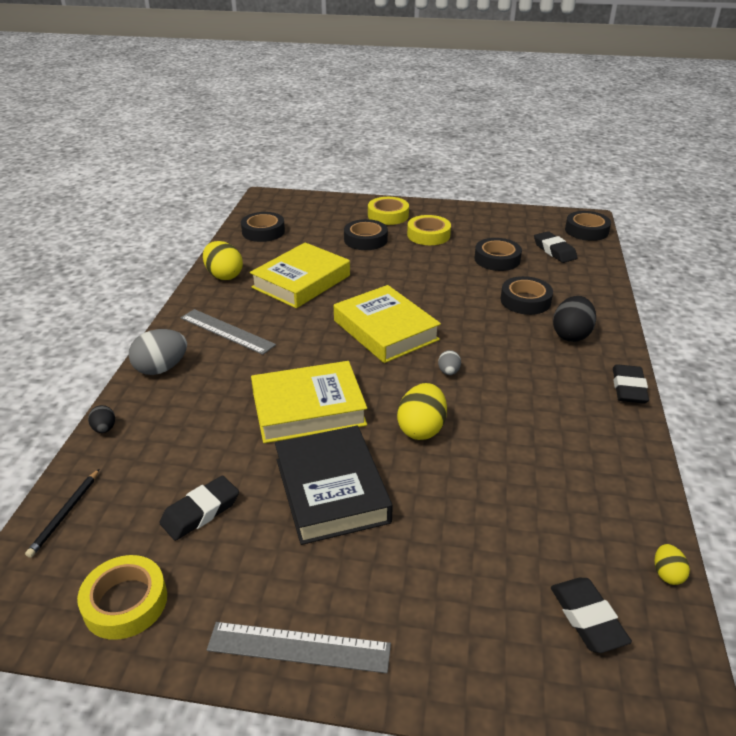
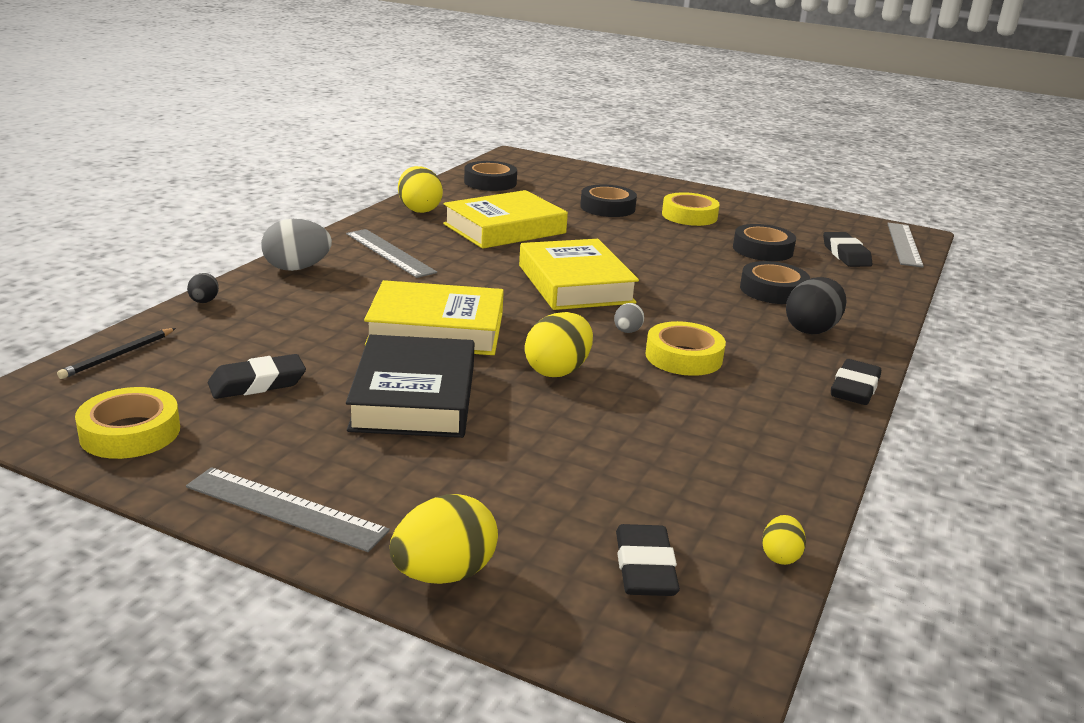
camera: 15 degrees right, 10 degrees down
(388, 215) = (650, 192): yellow tape -> yellow tape (683, 357)
(454, 676) = (444, 574): none -> yellow egg
(586, 230) = (904, 244): black tape -> grey ruler

